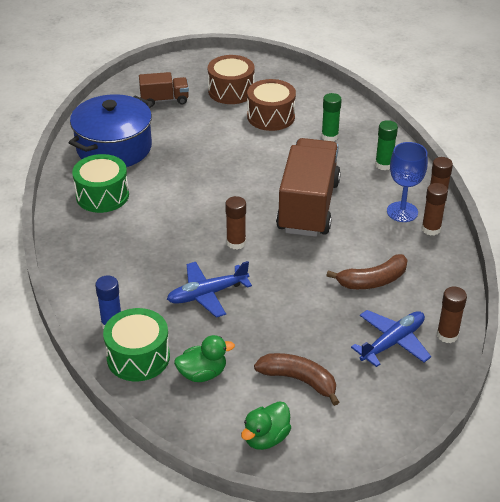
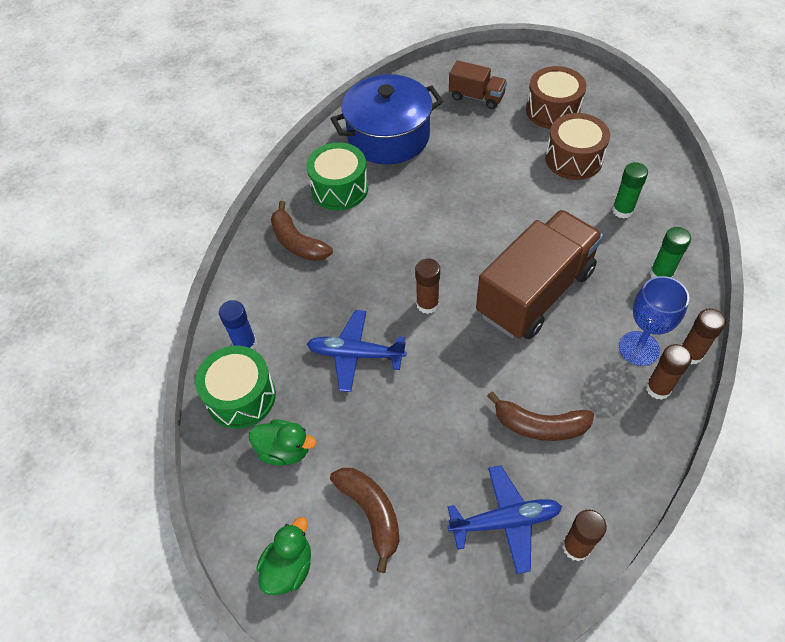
camera: 35 degrees right, 15 degrees up
(97, 243) = (297, 242): none -> brown banana
(266, 438) = (289, 567): green duck -> green duck turned 135 degrees clockwise

